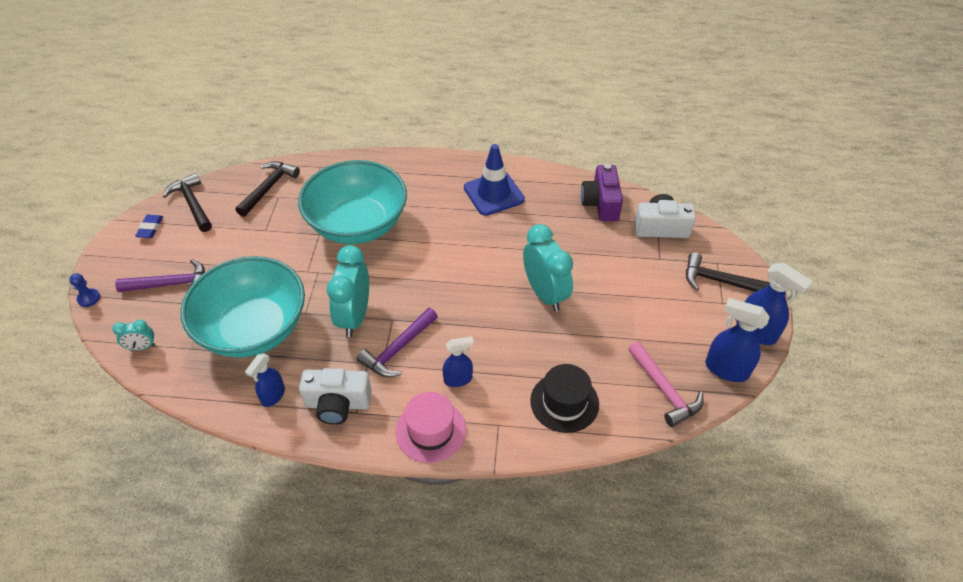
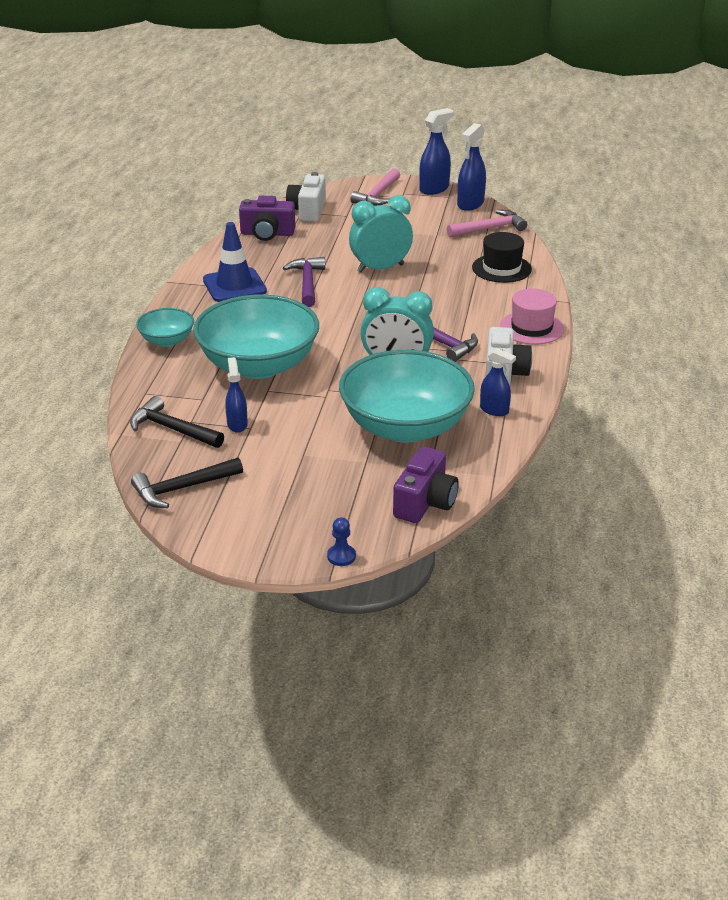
camera: 85 degrees left, 15 degrees down
(142, 347) = (425, 502): turquoise clock -> purple camera
(150, 228) = (221, 520): blue eraser -> none
(170, 284) = (328, 491): purple hammer -> purple hammer (307, 283)
(397, 167) = (167, 340): none -> turquoise bowl
(458, 379) = (476, 313): blue spray bottle -> blue spray bottle (237, 424)
(720, 281) = (378, 195): black hammer -> pink hammer

